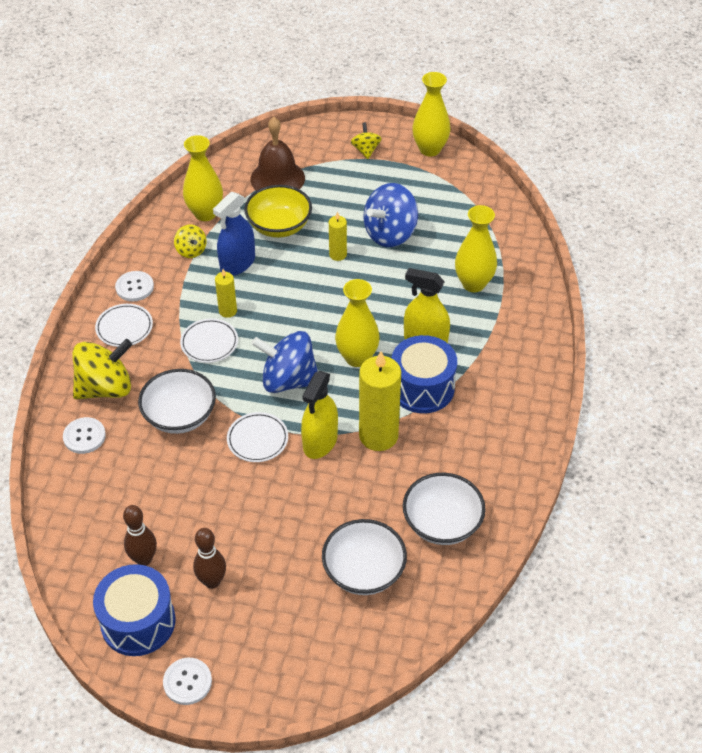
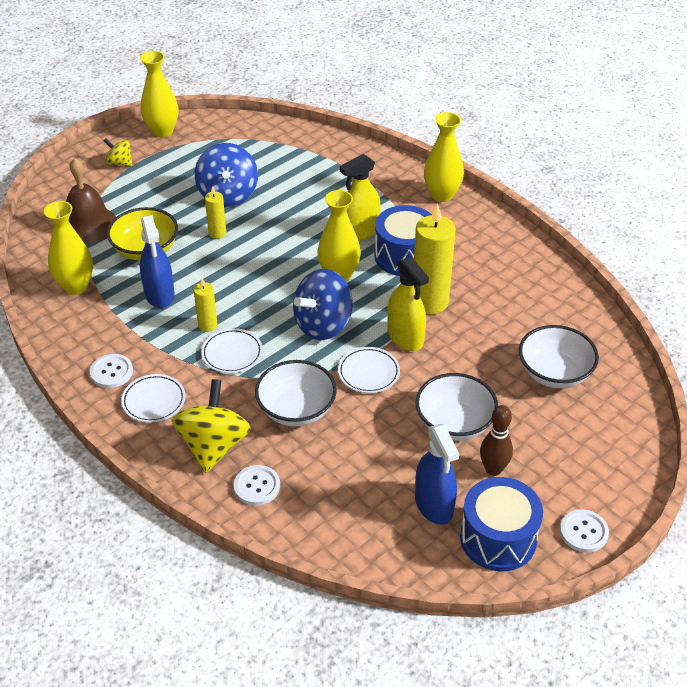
camera: 55 degrees left, 5 degrees down
(144, 559) = (434, 505): brown bowling pin -> blue spray bottle
(191, 251) = (110, 315): yellow spinning top -> none
(442, 523) = (543, 309): white bowl -> white bowl (454, 423)
(473, 284) = (328, 180): yellow vase -> yellow vase (442, 195)

